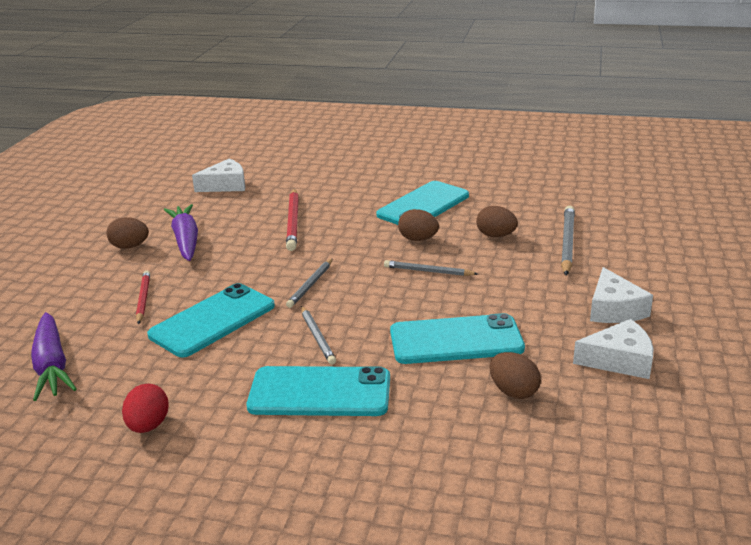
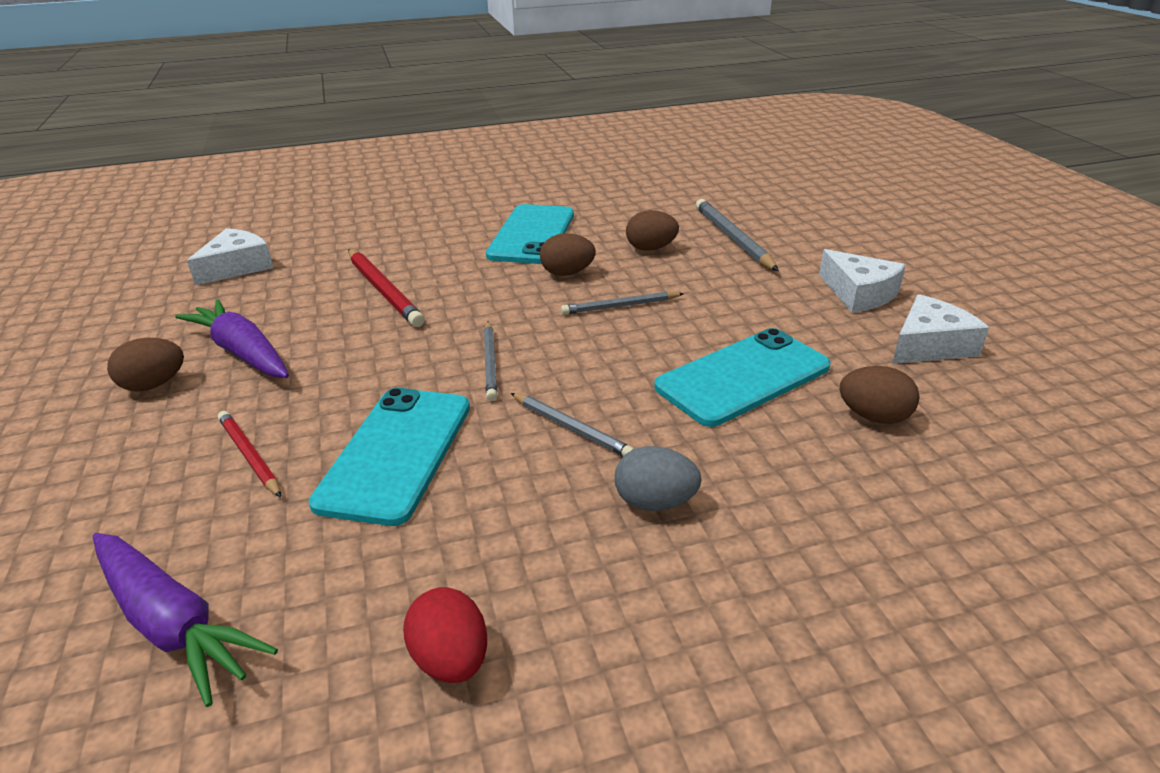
camera: 30 degrees left, 5 degrees up
(320, 392) = (655, 502): turquoise phone -> grey egg

